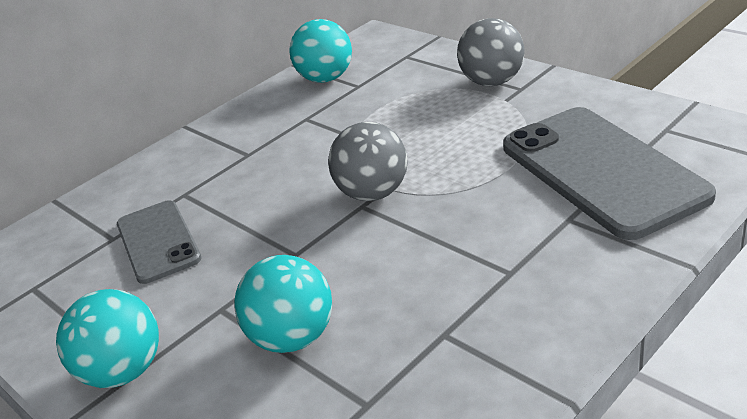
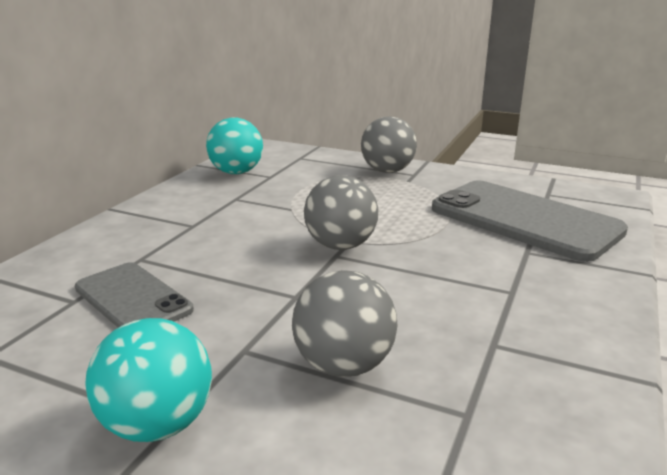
camera: 25 degrees left, 10 degrees down
(293, 338) = (344, 365): turquoise ball -> grey ball

